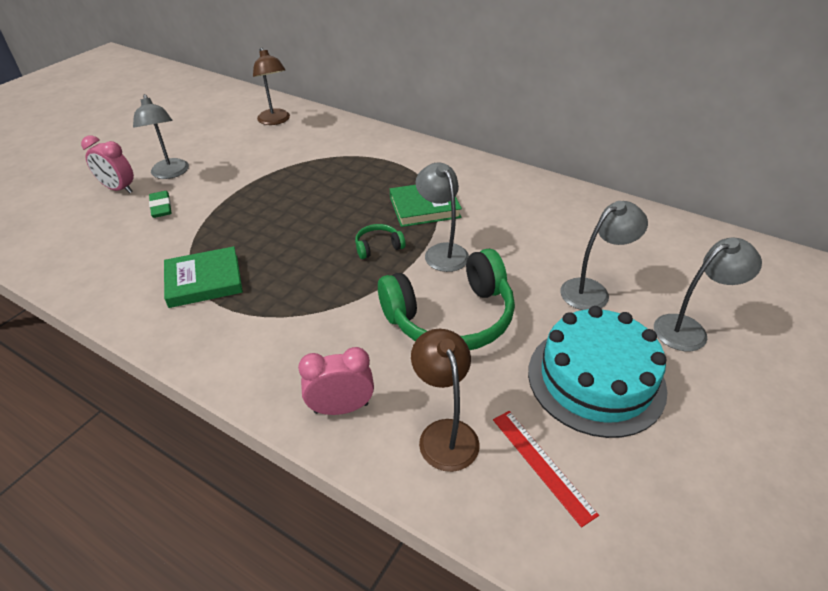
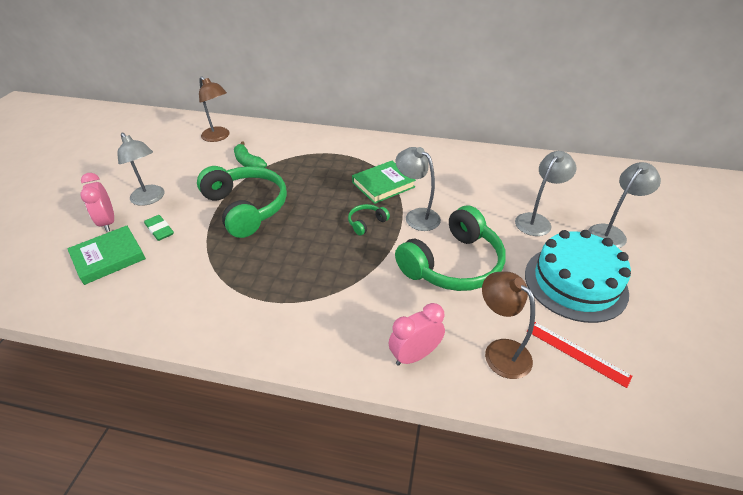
camera: 20 degrees left, 0 degrees up
(118, 189) = (108, 222): pink clock -> pink clock turned 60 degrees clockwise
(204, 281) = (239, 284): green book -> green book (108, 257)
(259, 202) = (246, 208): none -> green headphones
(290, 154) = (248, 163): none -> green banana

